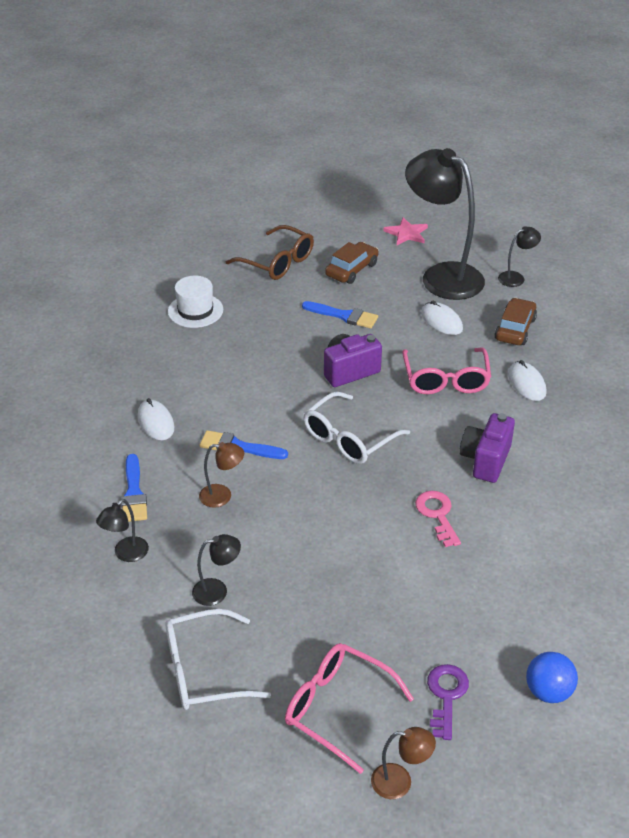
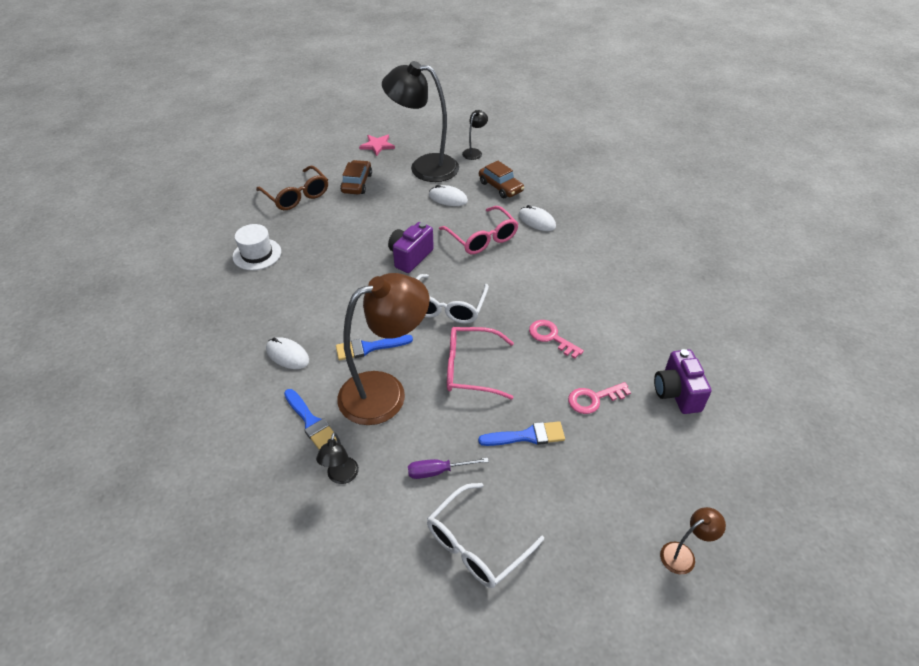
camera: 30 degrees left, 5 degrees up
(217, 591) = (438, 471): black lamp -> purple screwdriver
(222, 496) = (385, 392): brown lamp -> brown lamp, size x2.36
(278, 262) = (297, 196): brown glasses -> brown glasses turned 45 degrees clockwise
(337, 708) = (596, 520): pink glasses -> pink glasses (470, 369)
(344, 316) = (376, 218): blue brush -> blue brush (527, 436)
(431, 596) = (593, 399): none -> pink key
(446, 695) = (661, 469): purple key -> none
(485, 460) = (552, 284): purple camera -> purple camera (676, 393)
(515, 329) = (500, 187): brown car -> brown car turned 150 degrees clockwise
(548, 691) = (720, 431): blue ball -> none

